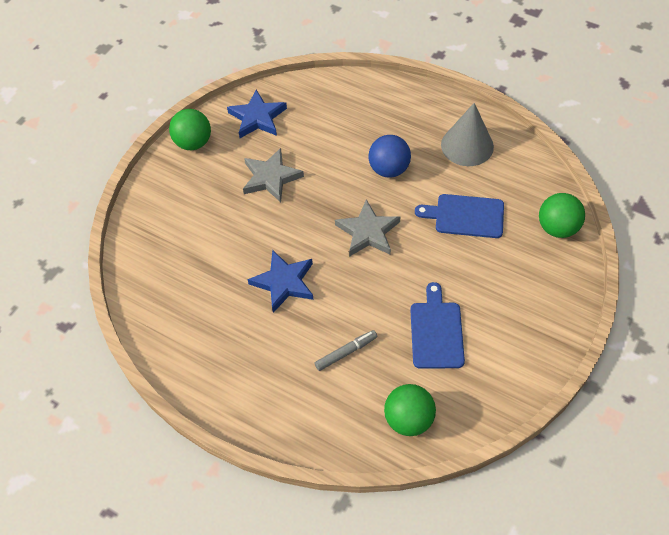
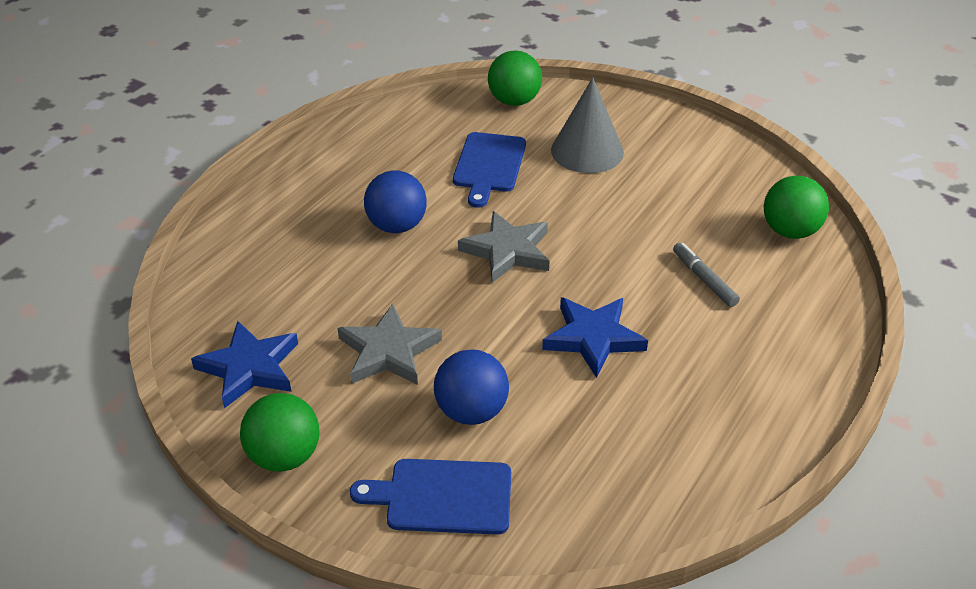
camera: 90 degrees left, 15 degrees down
(222, 221) = (471, 411): none -> blue ball
(436, 331) = (665, 202): blue cutting board -> blue cutting board (443, 497)
(467, 145) = (369, 155): grey cone -> grey cone (587, 151)

